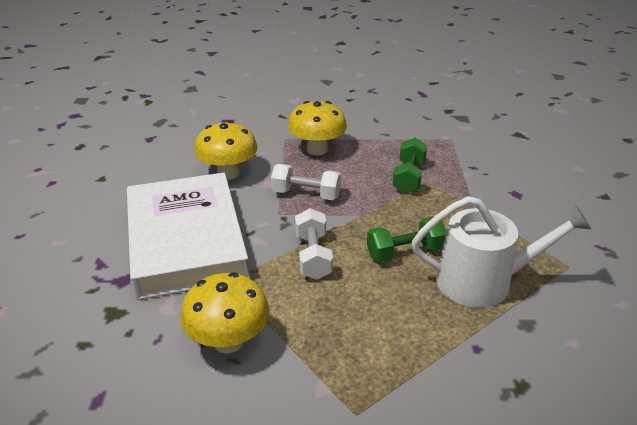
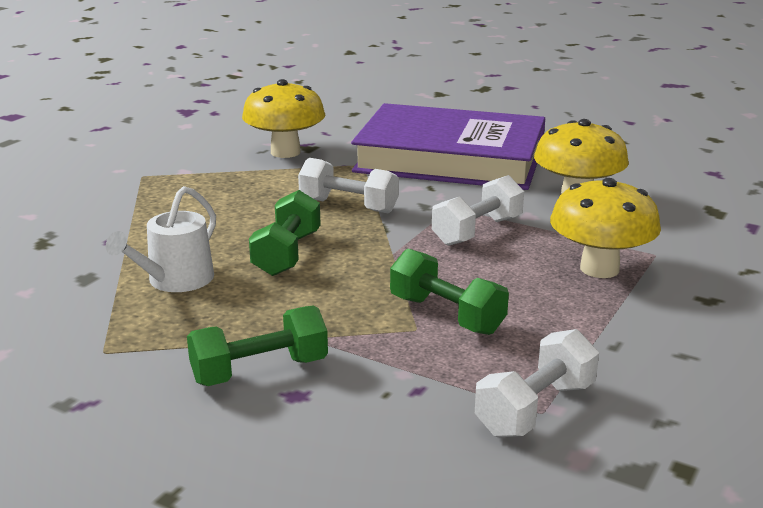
camera: 120 degrees right, 10 degrees down
(186, 241) = (450, 159): white book -> purple book
(451, 140) = (535, 409): none -> white dumbbell
(483, 281) = (175, 281): white watering can -> white watering can, size x0.63
(515, 210) = (259, 371): none -> green dumbbell

